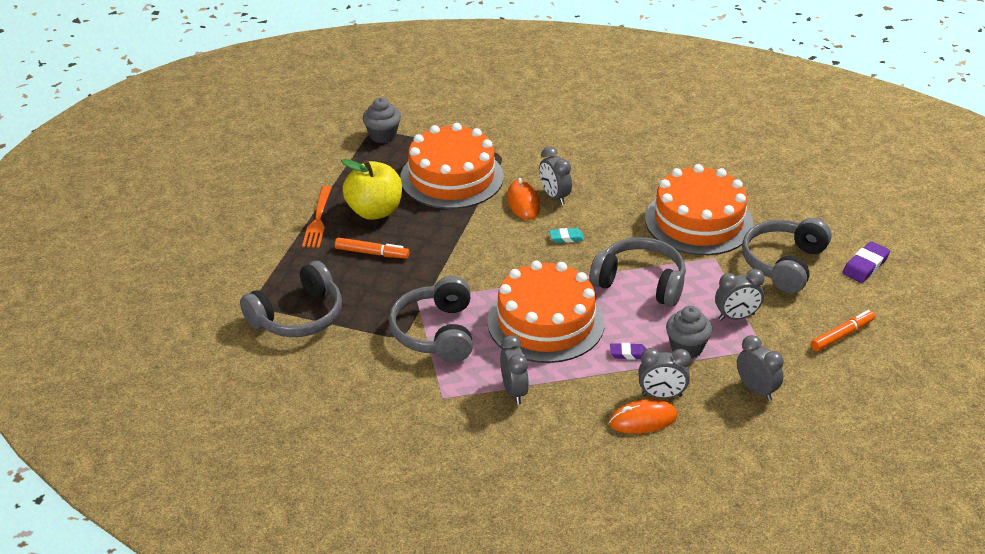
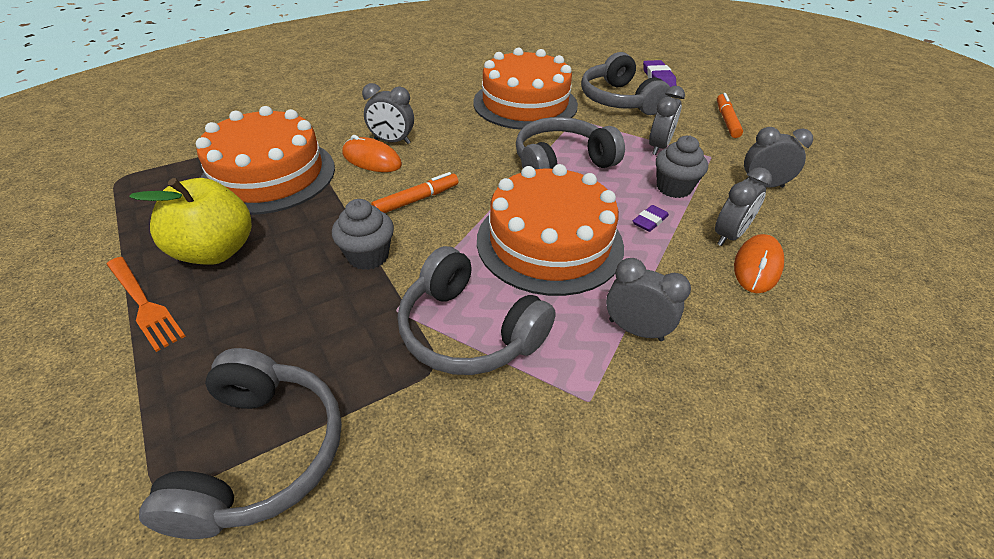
camera: 50 degrees left, 5 degrees up
(372, 253) = (271, 296): orange marker -> orange marker (416, 200)
(382, 136) = (135, 177): grey cupcake -> grey cupcake (368, 256)
(566, 237) = (451, 165): turquoise eraser -> none

